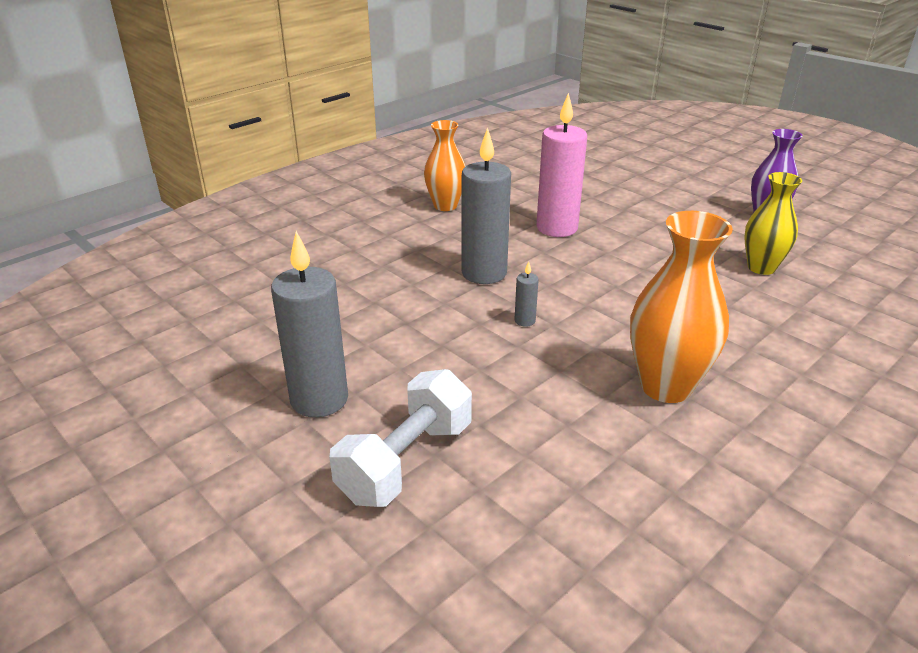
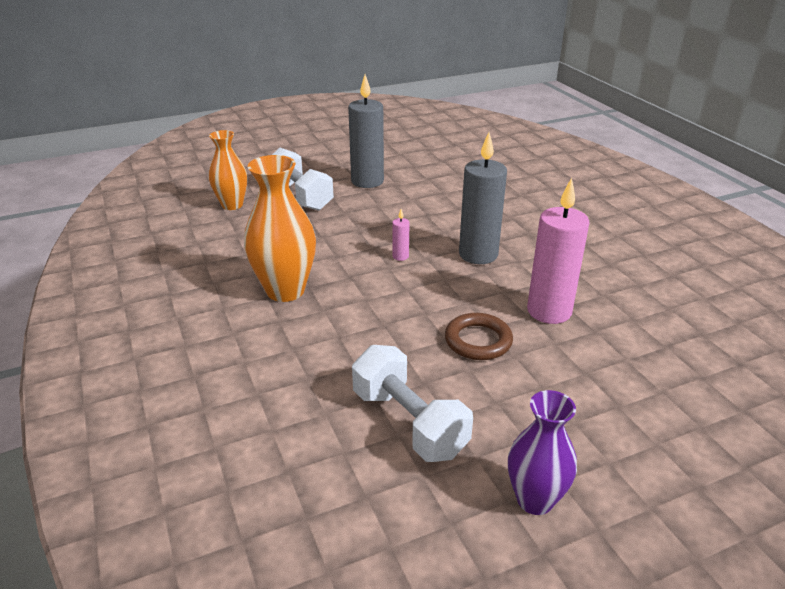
camera: 110 degrees right, 0 degrees up
(445, 206) = (615, 261): orange vase -> orange vase (232, 205)
(524, 321) = (400, 256): grey candle -> pink candle
(631, 254) = (478, 341): none -> brown ring
(761, 267) = (409, 423): yellow vase -> white dumbbell

